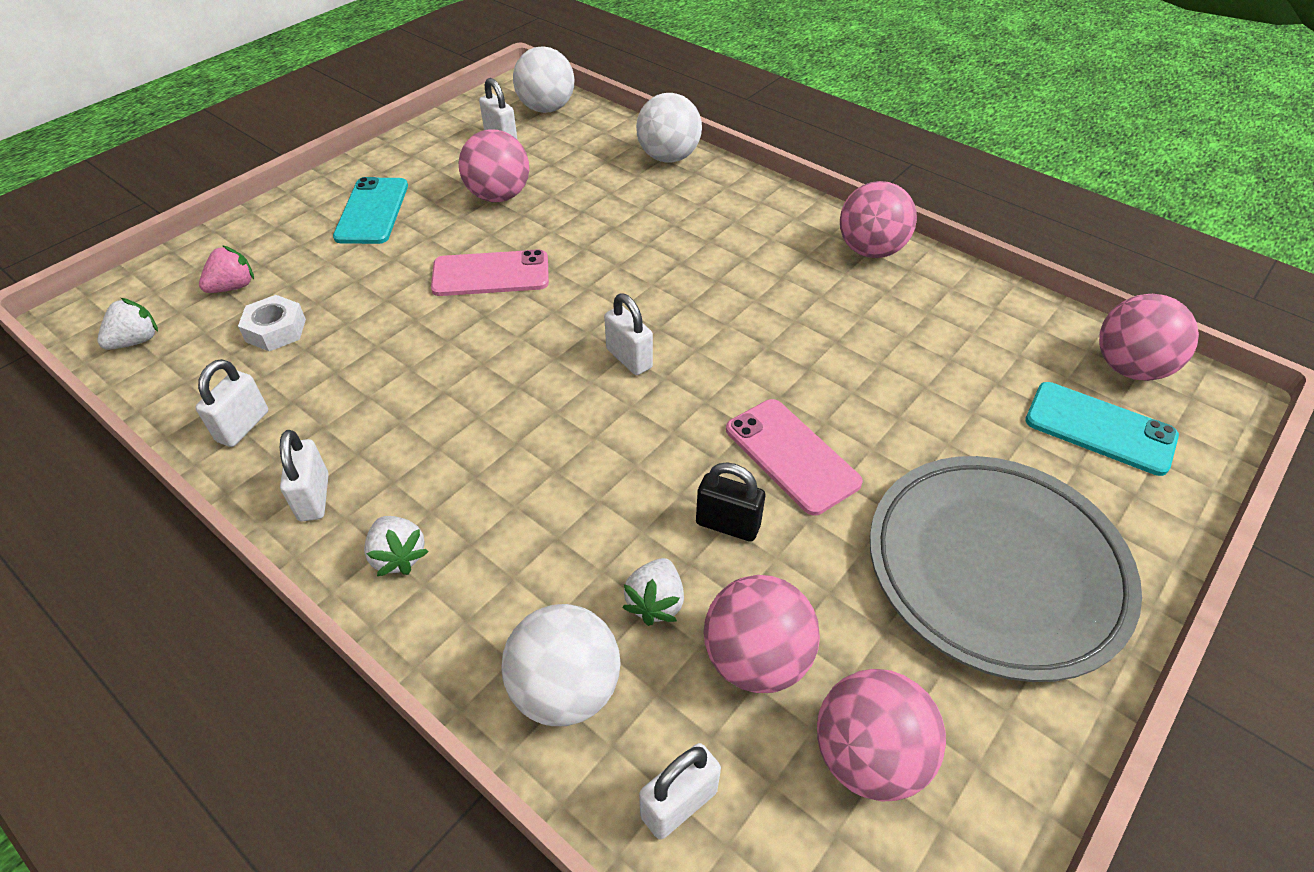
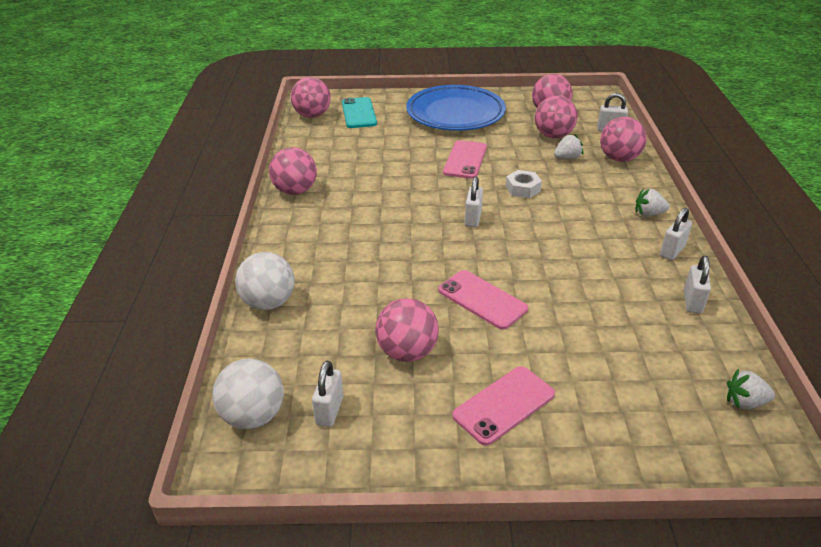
camera: 130 degrees left, 10 degrees down
(233, 287) = (654, 404): pink strawberry -> none
(243, 426) = (692, 302): white padlock -> white padlock turned 60 degrees counterclockwise
(276, 330) = (642, 348): white nut -> white nut (522, 189)
(372, 211) = (504, 405): turquoise phone -> pink phone
(398, 556) = (648, 214): white strawberry -> white strawberry turned 105 degrees counterclockwise
(566, 689) = (619, 158): white ball -> pink ball
(727, 524) = (516, 159): black padlock -> none
(995, 569) = (455, 113): grey plate -> blue plate

